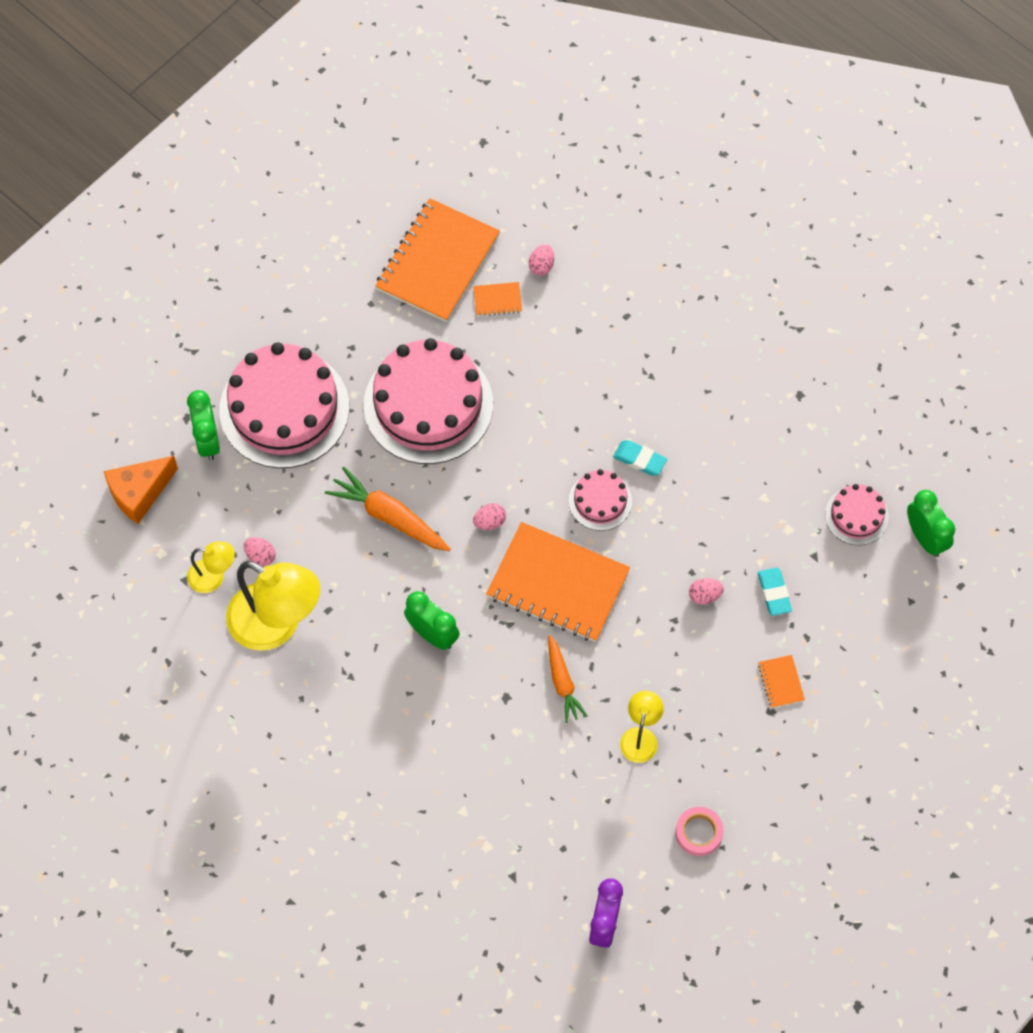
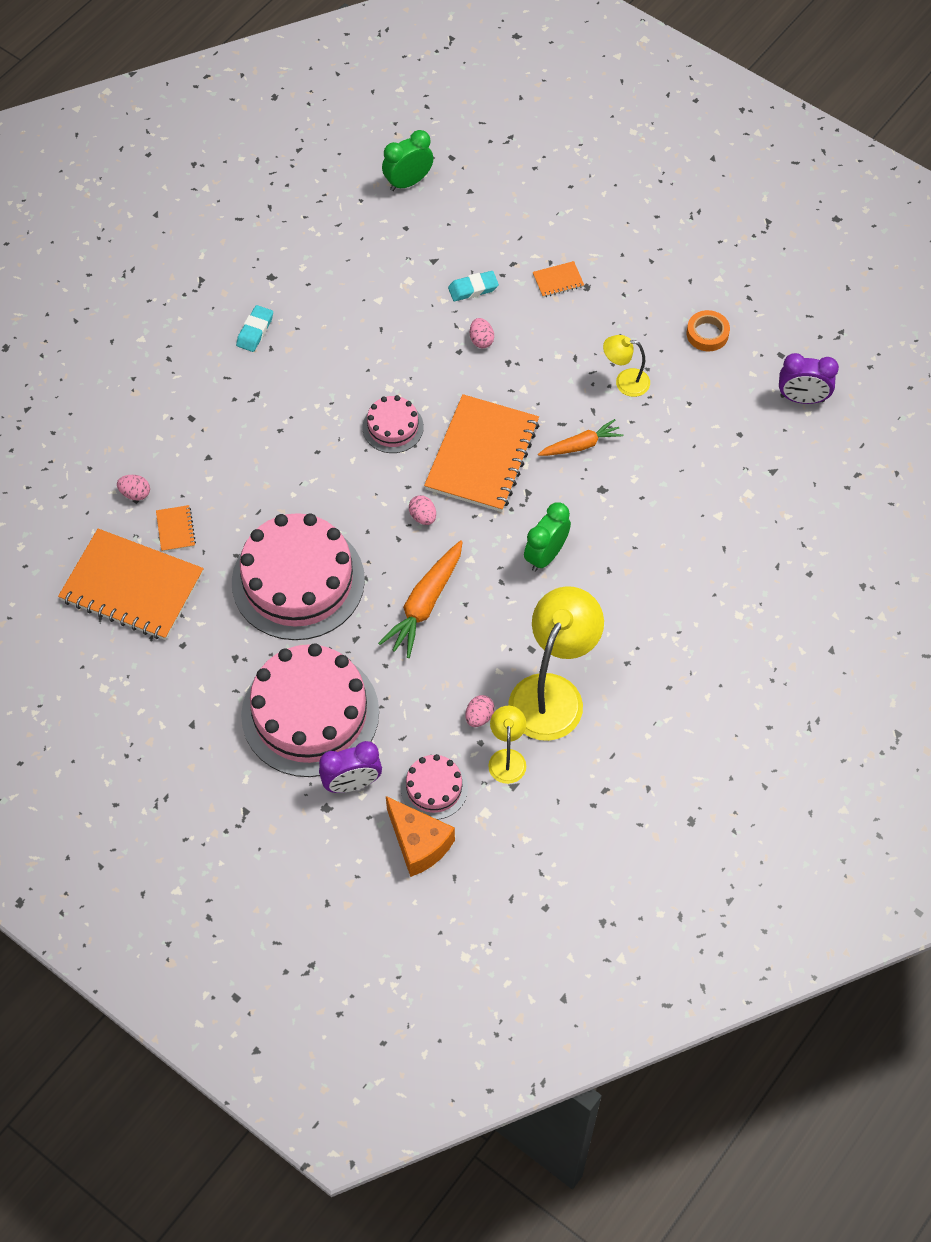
camera: 95 degrees left, 5 degrees down
(208, 441) = (352, 783): green clock -> purple clock
(639, 460) = (347, 398): turquoise eraser -> turquoise eraser (255, 331)
(698, 833) = (707, 334): pink tape -> orange tape
(856, 515) = (391, 231): pink cake -> pink cake (434, 788)

